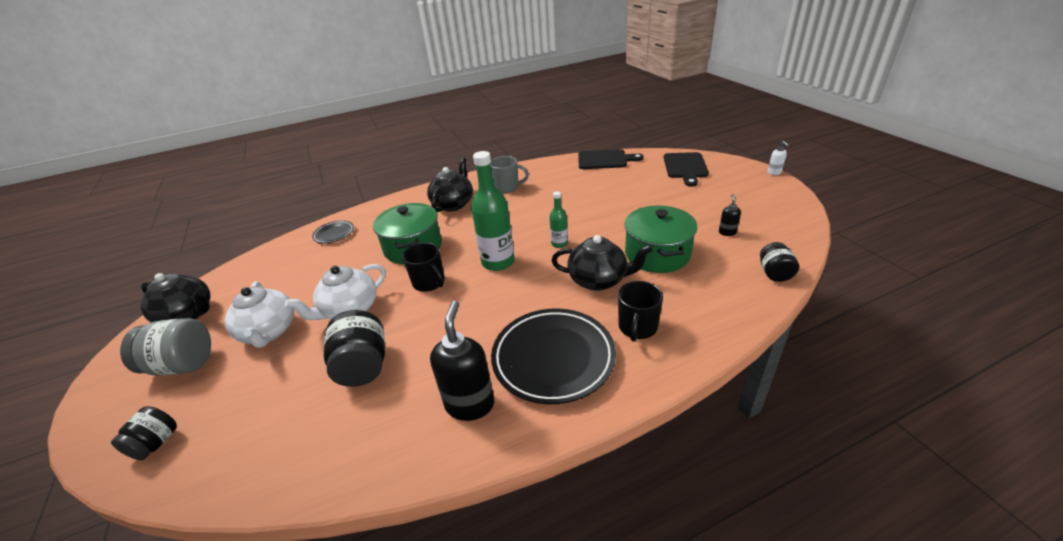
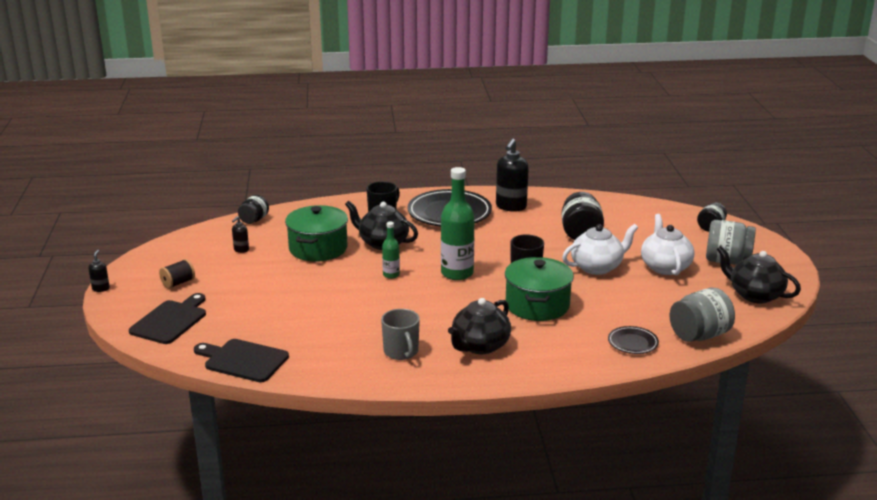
camera: 165 degrees left, 10 degrees down
(274, 254) = (699, 335): none -> grey jar
(507, 187) = (401, 352): grey mug -> grey mug turned 135 degrees counterclockwise
(727, 190) = (178, 283): none -> black spool
(774, 172) = (101, 289): white soap dispenser -> black soap dispenser

